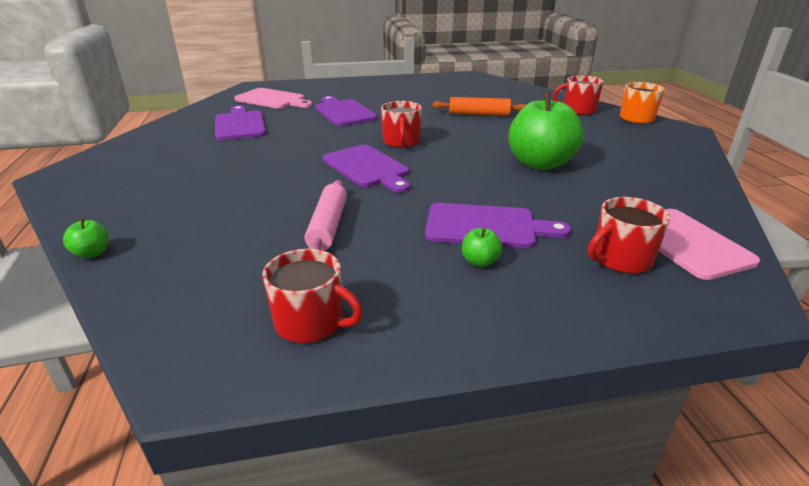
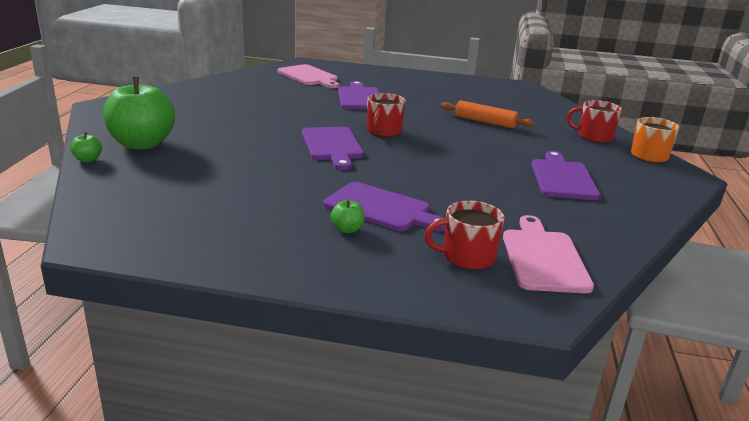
camera: 20 degrees right, 5 degrees down
(240, 124) = (263, 92): purple cutting board -> purple cutting board (562, 178)
(311, 322) = (187, 234): red mug -> none
(328, 226) = (258, 180): pink rolling pin -> none
(540, 163) = (490, 174): green apple -> green apple (142, 144)

